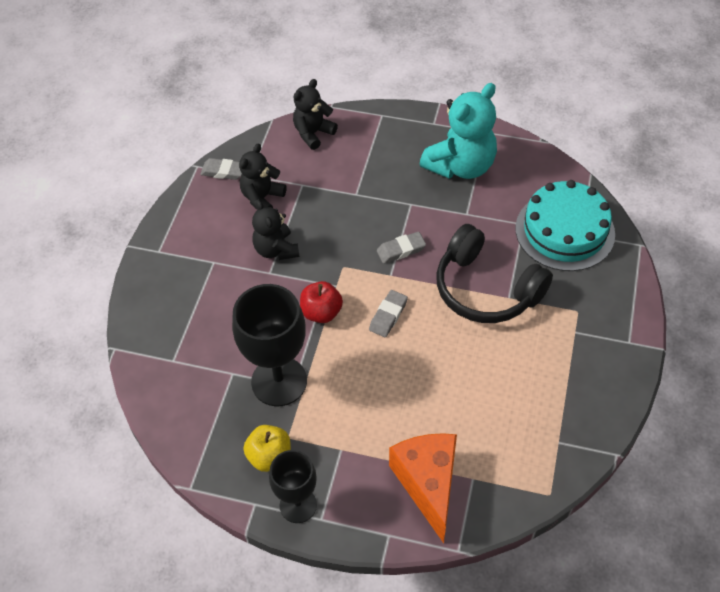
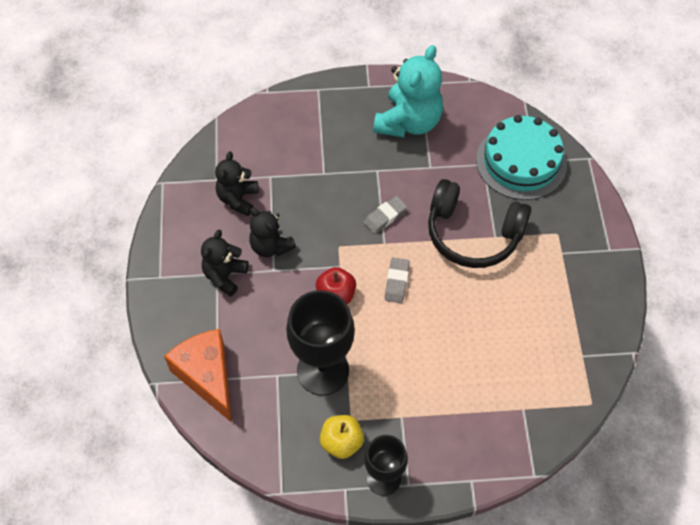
camera: 20 degrees left, 5 degrees up
(223, 171) = (190, 182): grey eraser -> none
(313, 133) = (261, 122): black teddy bear -> black teddy bear (225, 276)
(428, 484) = (488, 425): orange cheese -> orange cheese (207, 377)

